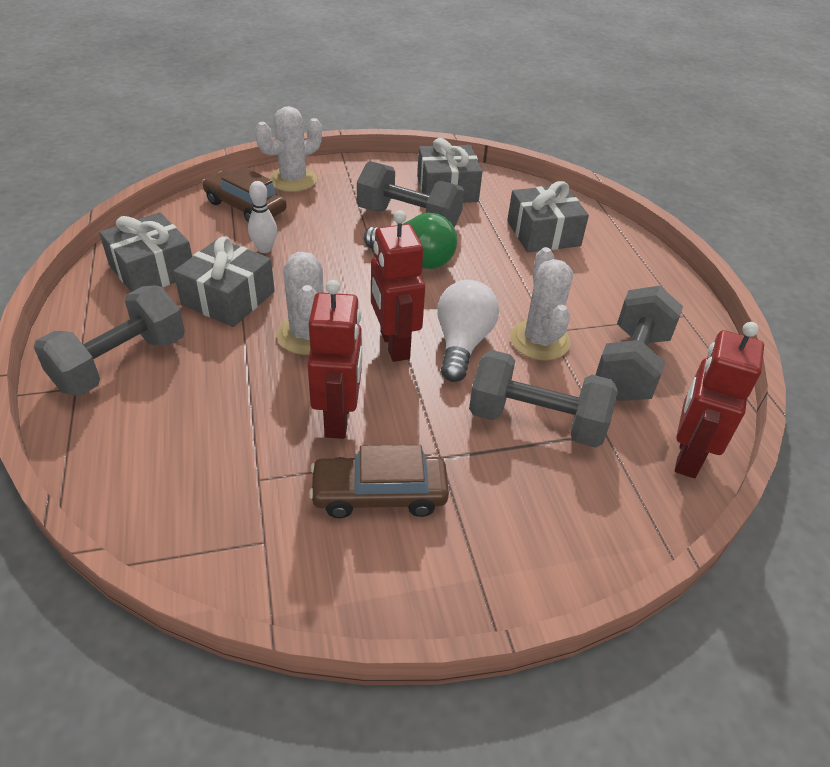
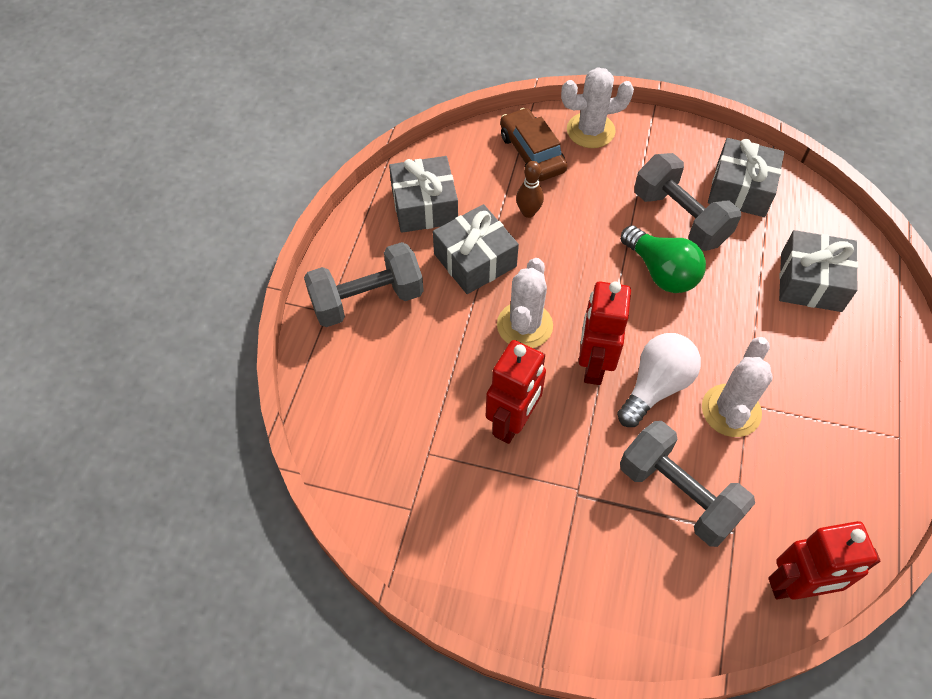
camera: 30 degrees right, 15 degrees up
(264, 249) = (528, 212): white bowling pin -> brown bowling pin
(379, 494) = (512, 507): brown car -> none
(631, 365) = (804, 473): grey dumbbell -> none
(687, 456) = (796, 587): red robot -> red robot turned 150 degrees counterclockwise

